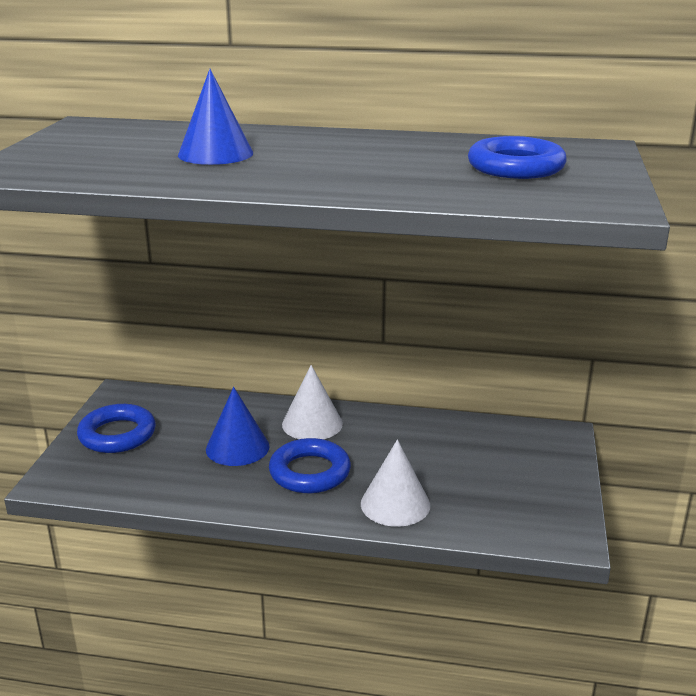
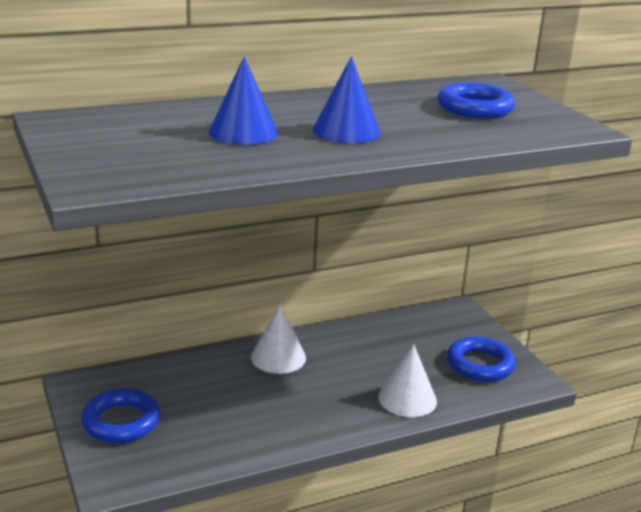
camera: 35 degrees left, 0 degrees up
(237, 447) = (241, 397): blue cone -> blue cone (346, 131)
(310, 472) = (320, 397): blue ring -> blue ring (480, 364)

